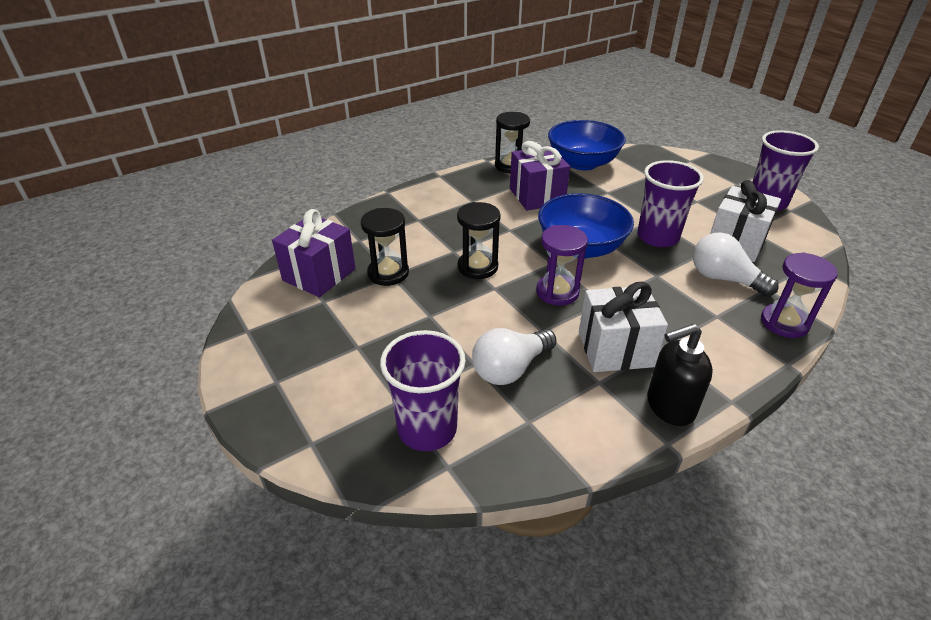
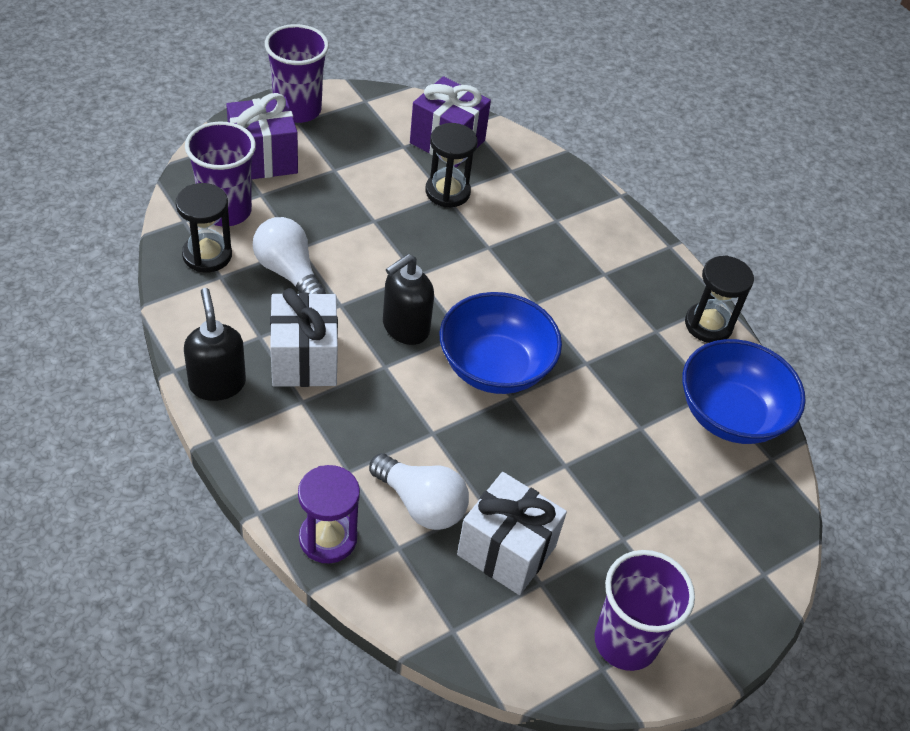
camera: 85 degrees right, 10 degrees up
(477, 267) = (456, 264): black hourglass -> black hourglass (207, 255)
(537, 196) = (622, 342): purple gift -> purple gift (263, 159)
(557, 292) = (405, 328): purple hourglass -> black soap dispenser
(657, 237) = (519, 457): purple cup -> purple cup (297, 110)
(723, 279) = (421, 504): white light bulb -> white light bulb turned 90 degrees clockwise

